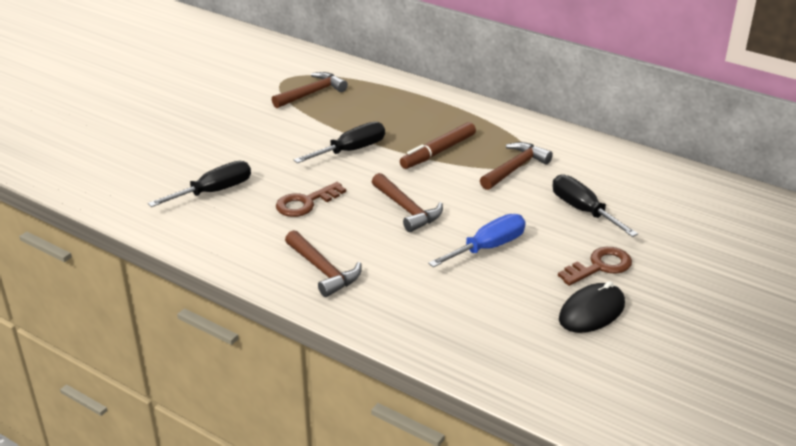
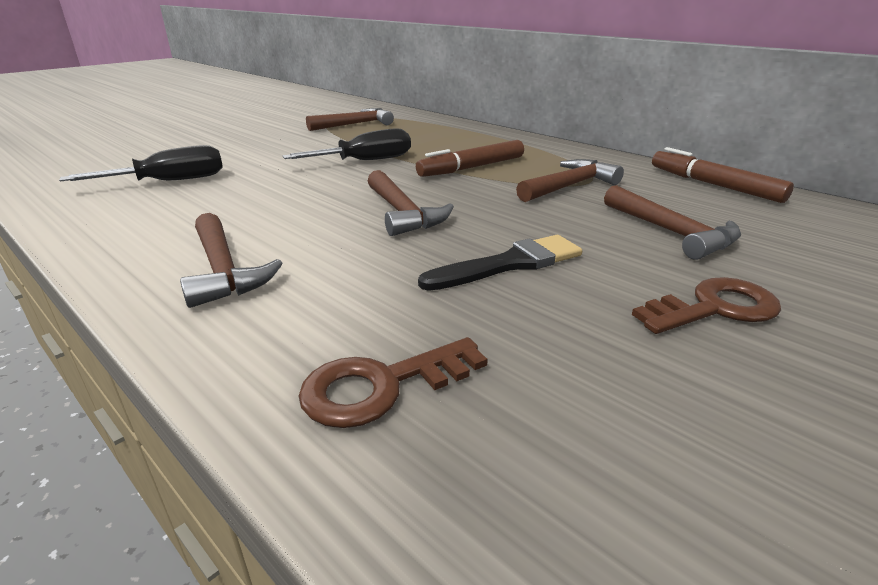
camera: 10 degrees right, 5 degrees down
(305, 203) = (271, 198): brown key -> brown key (381, 386)
(488, 247) = (509, 264): blue screwdriver -> black brush
(583, 210) = (672, 232): black screwdriver -> brown hammer
(591, 312) = (712, 391): black mouse -> none
(616, 157) = (713, 185): none -> brown marker

